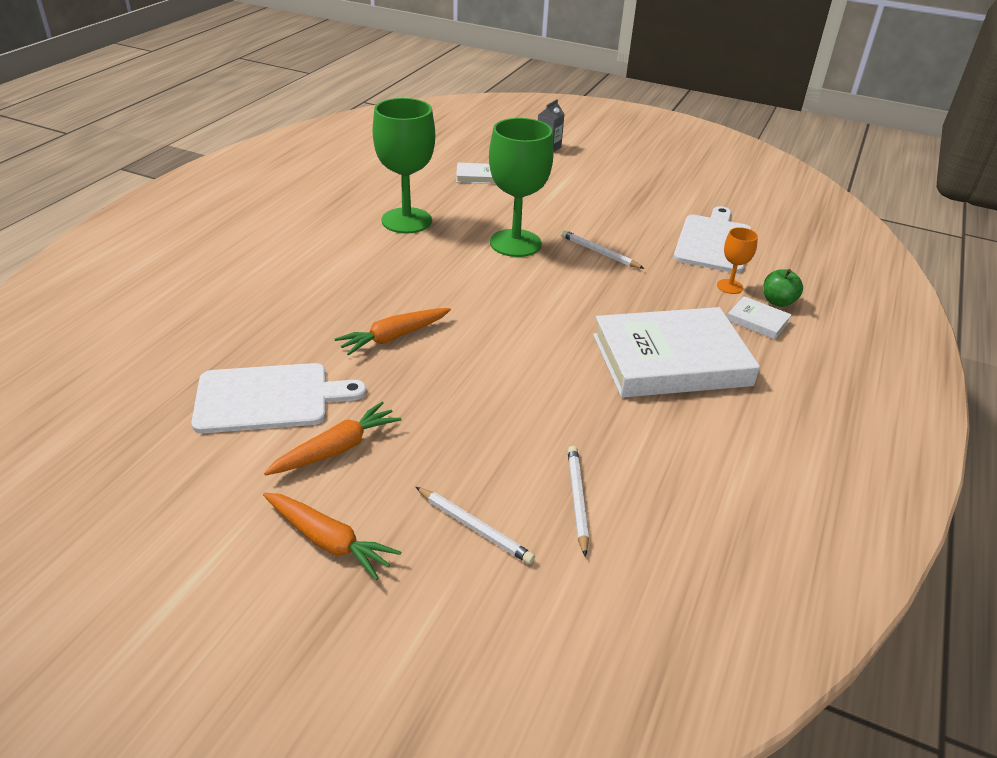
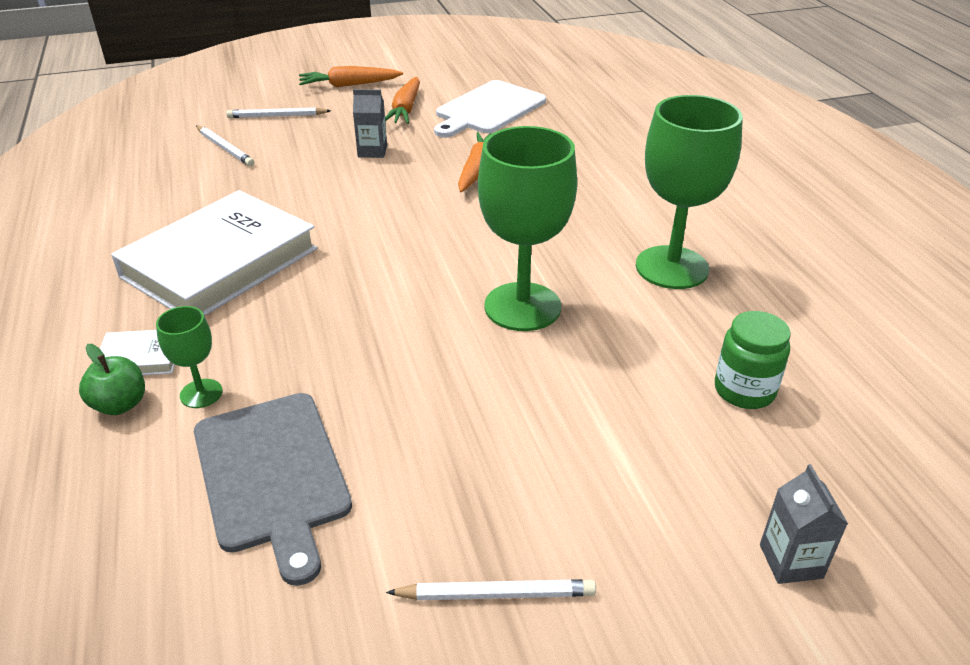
camera: 140 degrees right, 0 degrees up
(445, 406) = (372, 151): none -> grey carton
(476, 176) = (744, 390): white book -> green jar
(599, 252) = (414, 352): white pencil -> white pencil (496, 594)
(713, 242) = (272, 475): white cutting board -> grey cutting board
(730, 286) = (201, 393): orange goblet -> green goblet

